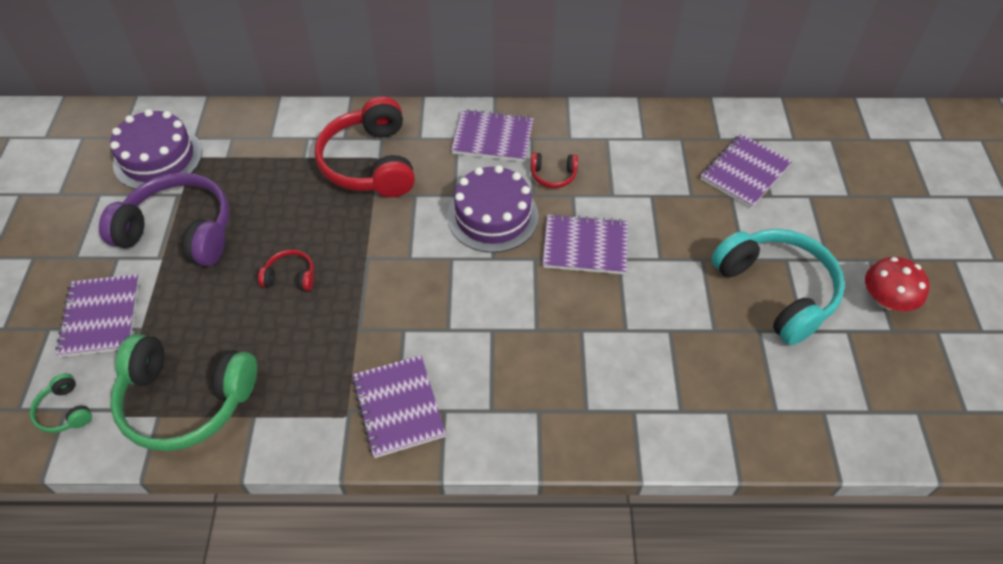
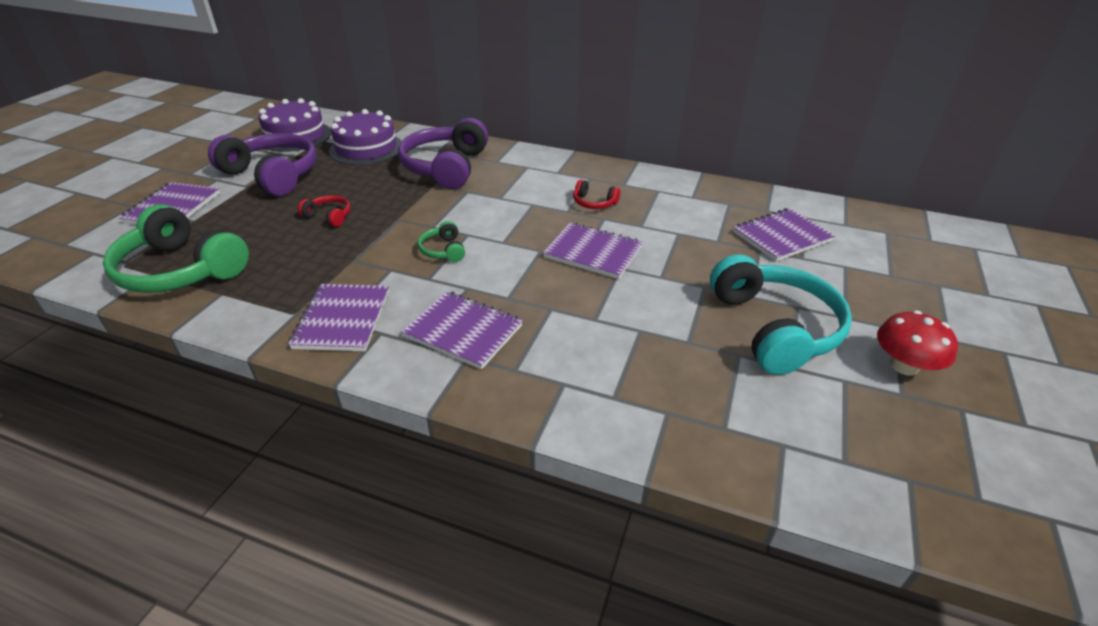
camera: 20 degrees right, 15 degrees down
(65, 411) = (92, 253): green headphones -> green headphones (443, 250)
(370, 163) = (446, 167): red headphones -> purple headphones
(492, 216) = (522, 216): purple cake -> purple cake (366, 148)
(493, 138) = (556, 172): purple notebook -> purple notebook (463, 331)

